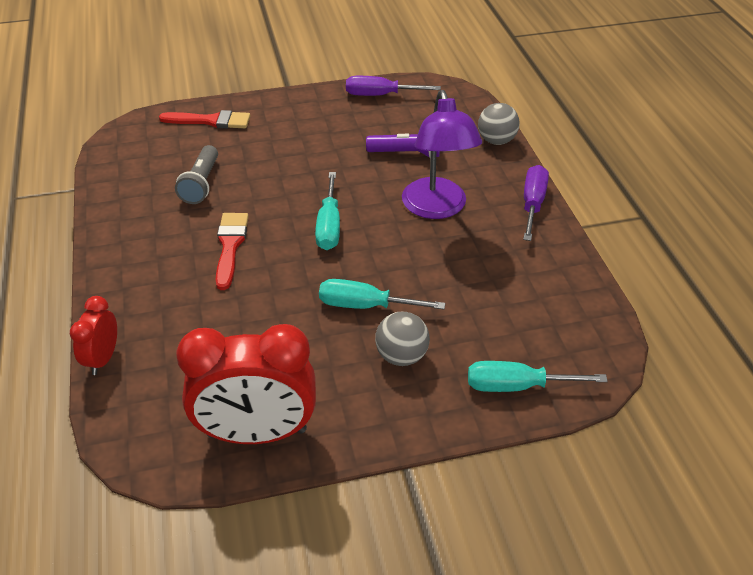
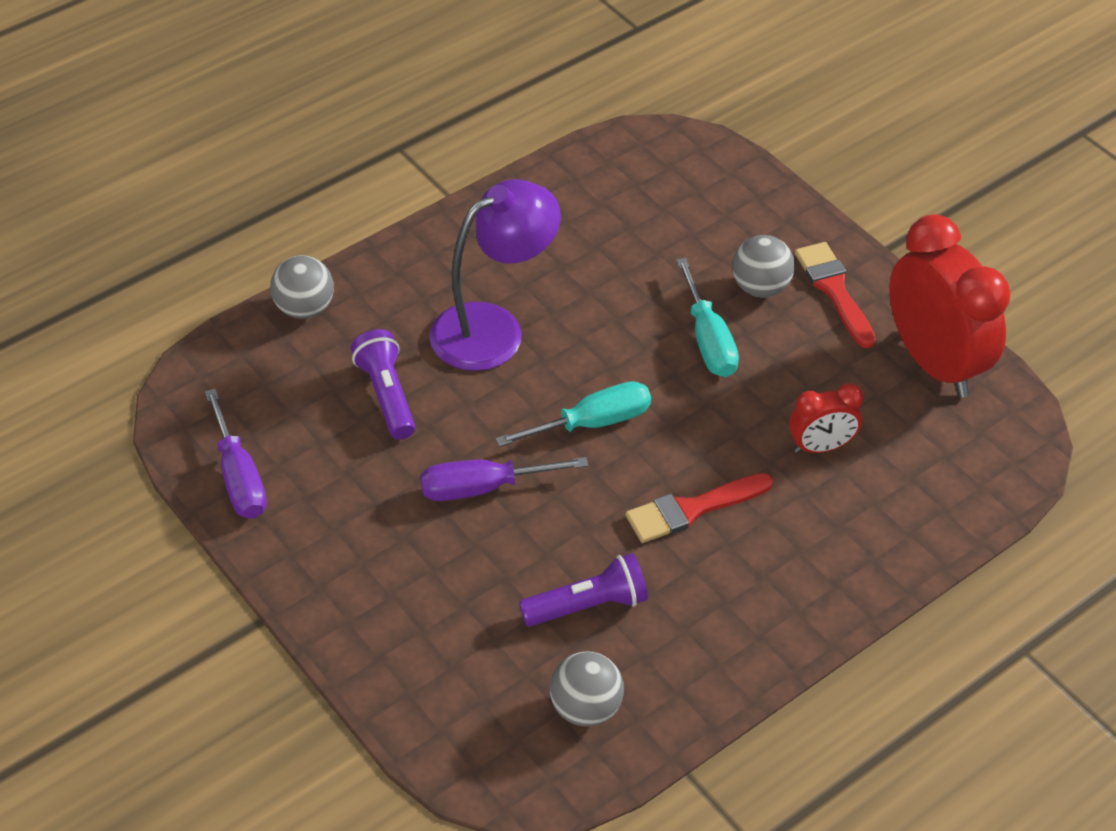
camera: 115 degrees left, 5 degrees up
(103, 358) = (944, 540): red clock -> red clock (820, 447)
(142, 164) = (585, 708): none -> grey ball
(201, 184) = (588, 605): grey flashlight -> purple flashlight
(210, 121) = (423, 676): red brush -> red brush (834, 291)
(517, 386) = (739, 193): turquoise screwdriver -> none
(532, 204) = (433, 242): purple screwdriver -> purple screwdriver (483, 488)

